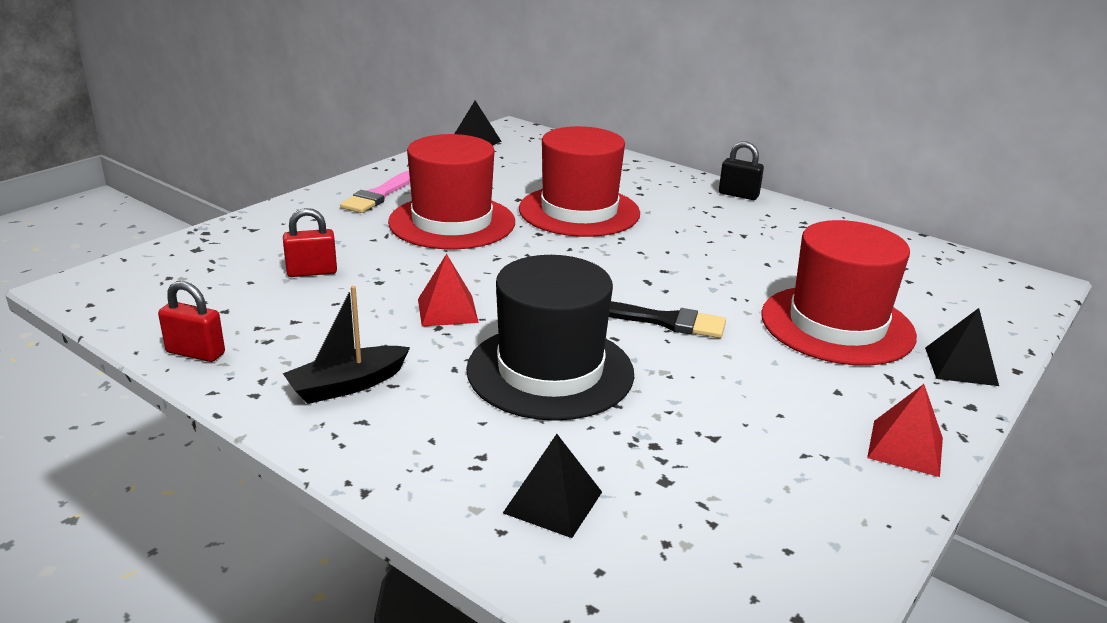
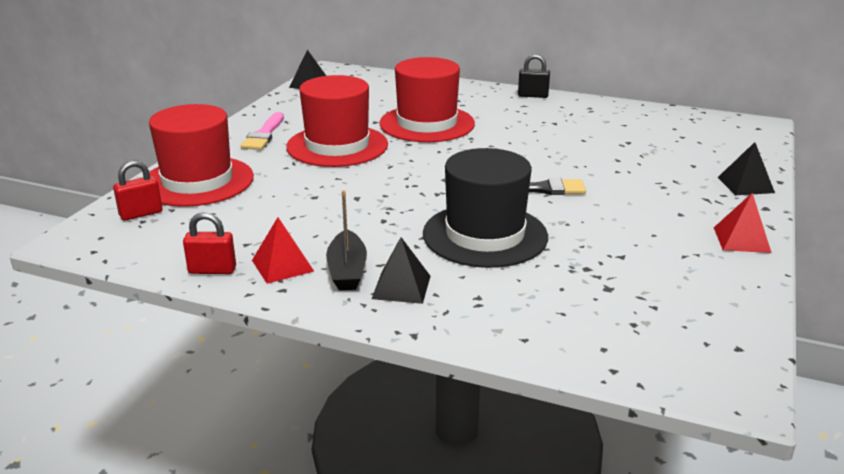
camera: 15 degrees left, 0 degrees up
(312, 272) = (256, 198): red padlock -> red padlock (141, 214)
(347, 385) = (347, 270): black boat -> black boat turned 45 degrees counterclockwise
(447, 310) = (381, 208): red pyramid -> red pyramid (282, 265)
(553, 502) = (546, 315): black pyramid -> black pyramid (401, 287)
(837, 325) = (654, 172): red hat -> red hat (197, 181)

